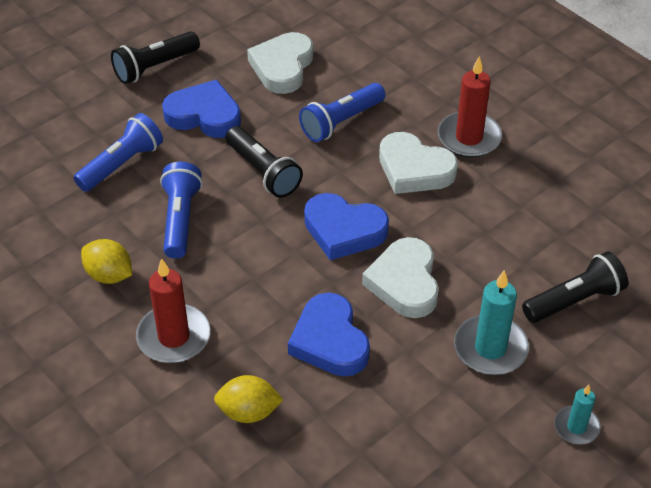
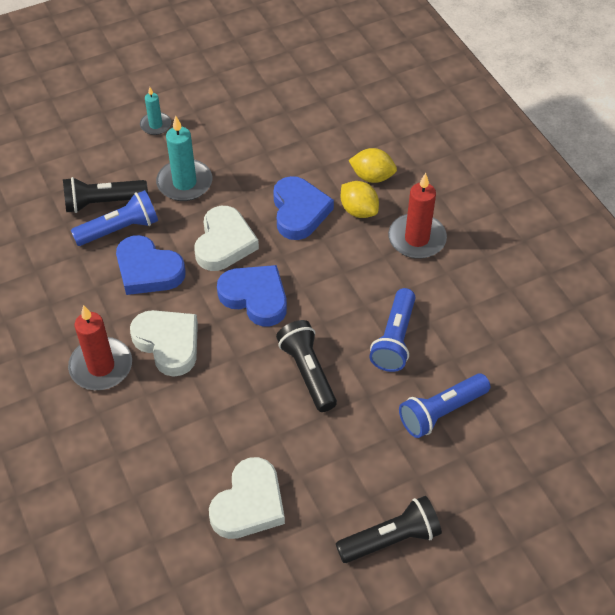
camera: 165 degrees left, 5 degrees up
(109, 275) = (463, 300): yellow lemon -> yellow lemon (358, 210)
(204, 115) = (349, 455): blue heart -> blue heart (148, 270)
(341, 122) = (214, 413): blue flashlight -> blue flashlight (120, 229)

